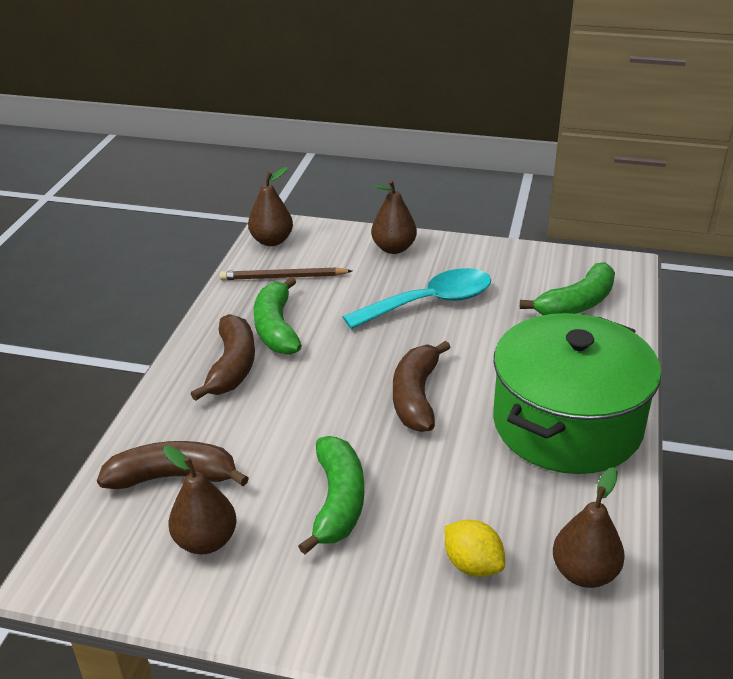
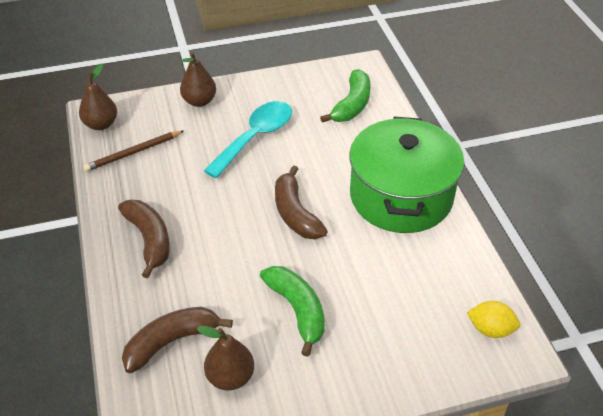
camera: 30 degrees left, 10 degrees up
(276, 328) = (159, 197): green banana -> none
(472, 565) = (407, 315): yellow lemon -> yellow lemon (490, 329)
(584, 573) = (471, 292): brown pear -> none

